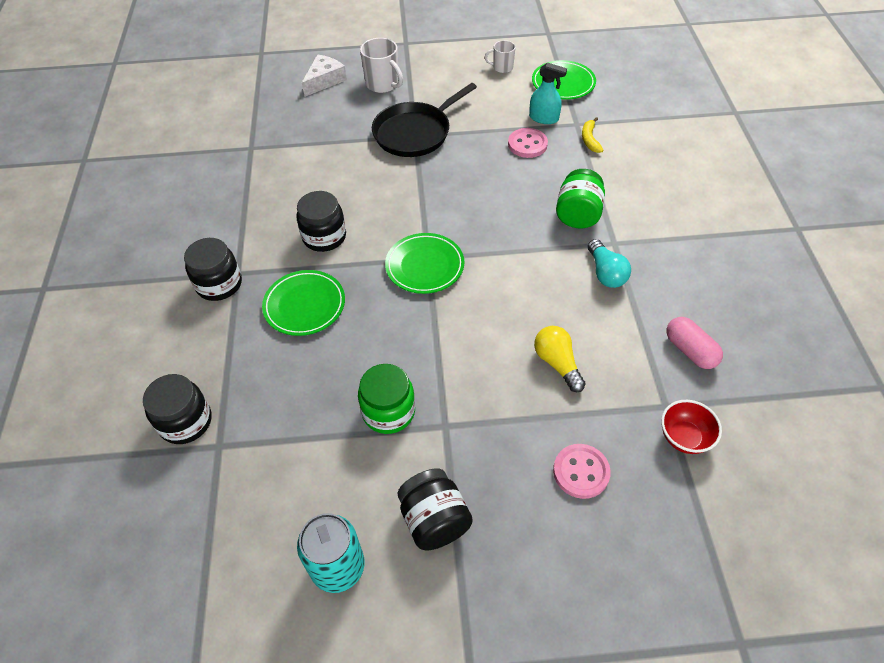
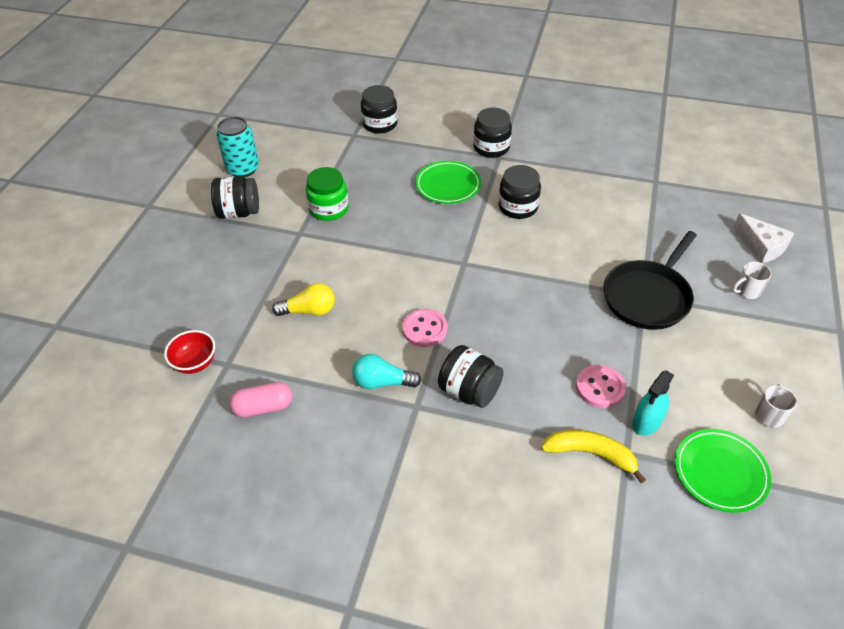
camera: 110 degrees right, 5 degrees down
(383, 84) = (747, 291): white mug -> white mug, size x0.61
(415, 133) = (648, 297): black pan -> black pan turned 120 degrees counterclockwise
(425, 266) = (455, 259): green plate -> none
(578, 214) = (469, 391): green jar -> black jar
(581, 472) = (216, 291): pink button -> pink button (424, 329)
(589, 139) = (591, 454): yellow banana -> yellow banana, size x1.52

